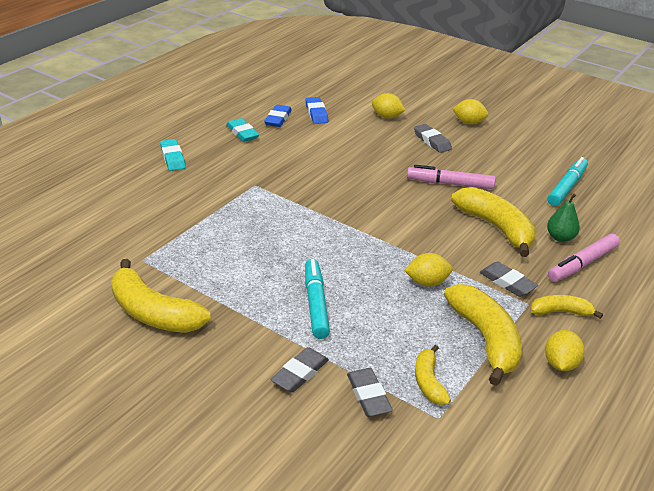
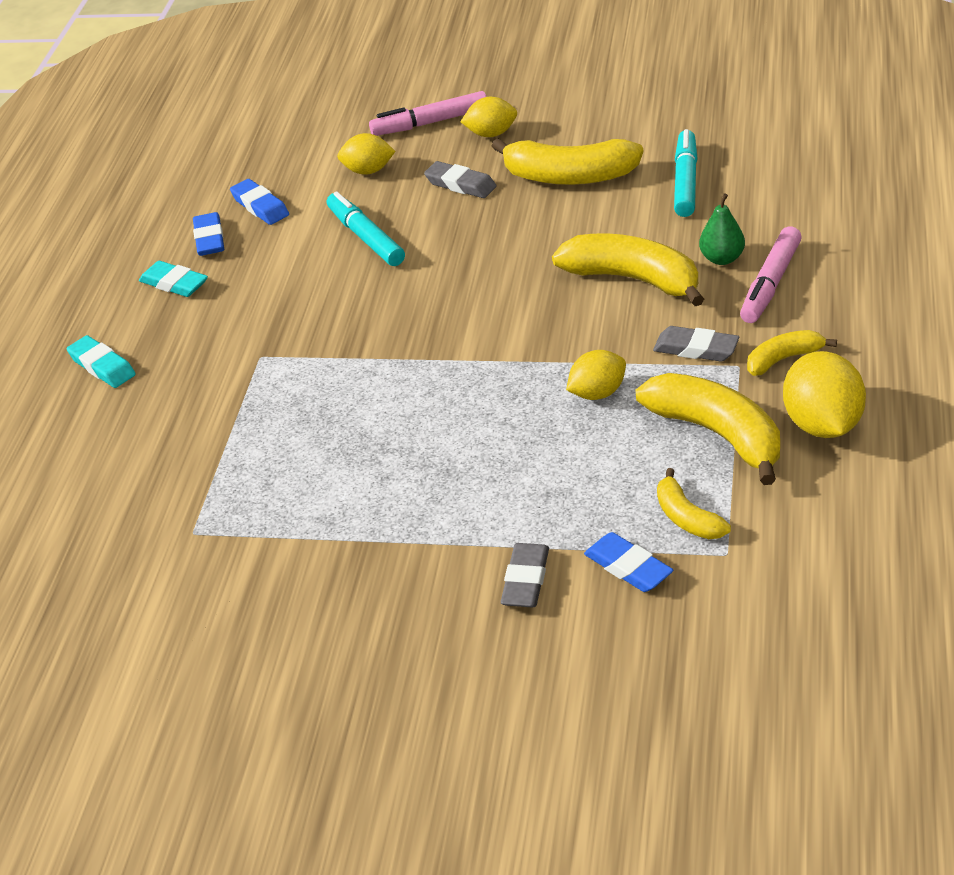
camera: 20 degrees left, 5 degrees up
(153, 313) = (273, 594): yellow banana -> yellow banana (569, 176)
(316, 304) = (477, 485): turquoise marker -> turquoise marker (366, 237)
(368, 395) = (628, 567): grey eraser -> blue eraser
(450, 184) = (530, 240): pink marker -> pink marker (430, 123)
(560, 364) = (822, 424): yellow lemon -> yellow lemon, size x1.57

